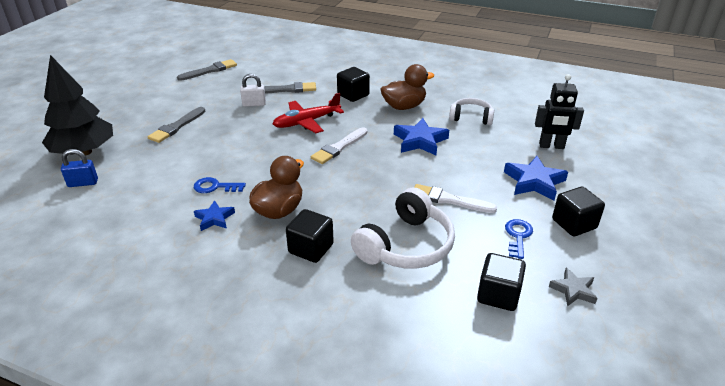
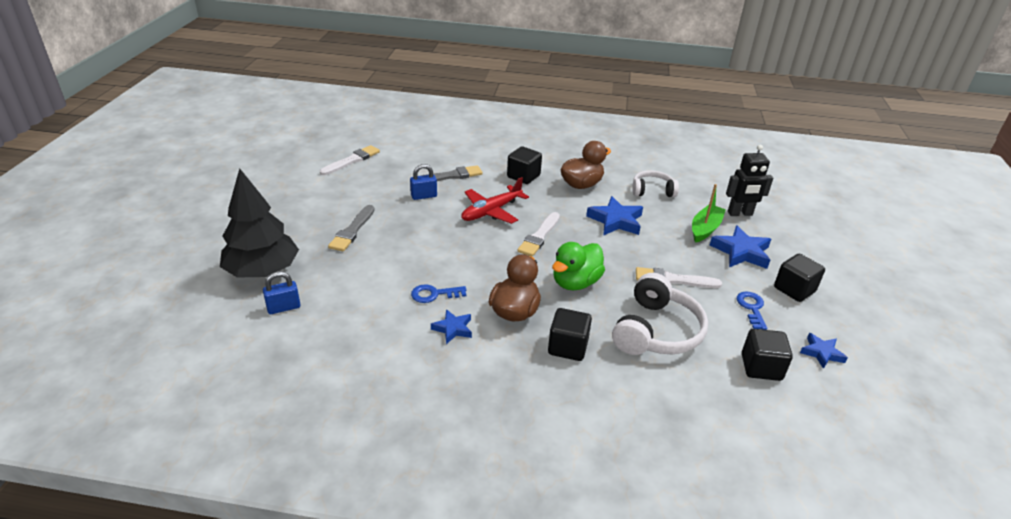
camera: 15 degrees left, 0 degrees up
(210, 70) = (352, 160): grey brush -> white brush
(254, 104) = (424, 196): white padlock -> blue padlock
(350, 191) = (575, 282): none -> green duck
(507, 157) = (705, 229): none -> green boat
(573, 290) = (821, 353): grey star -> blue star

